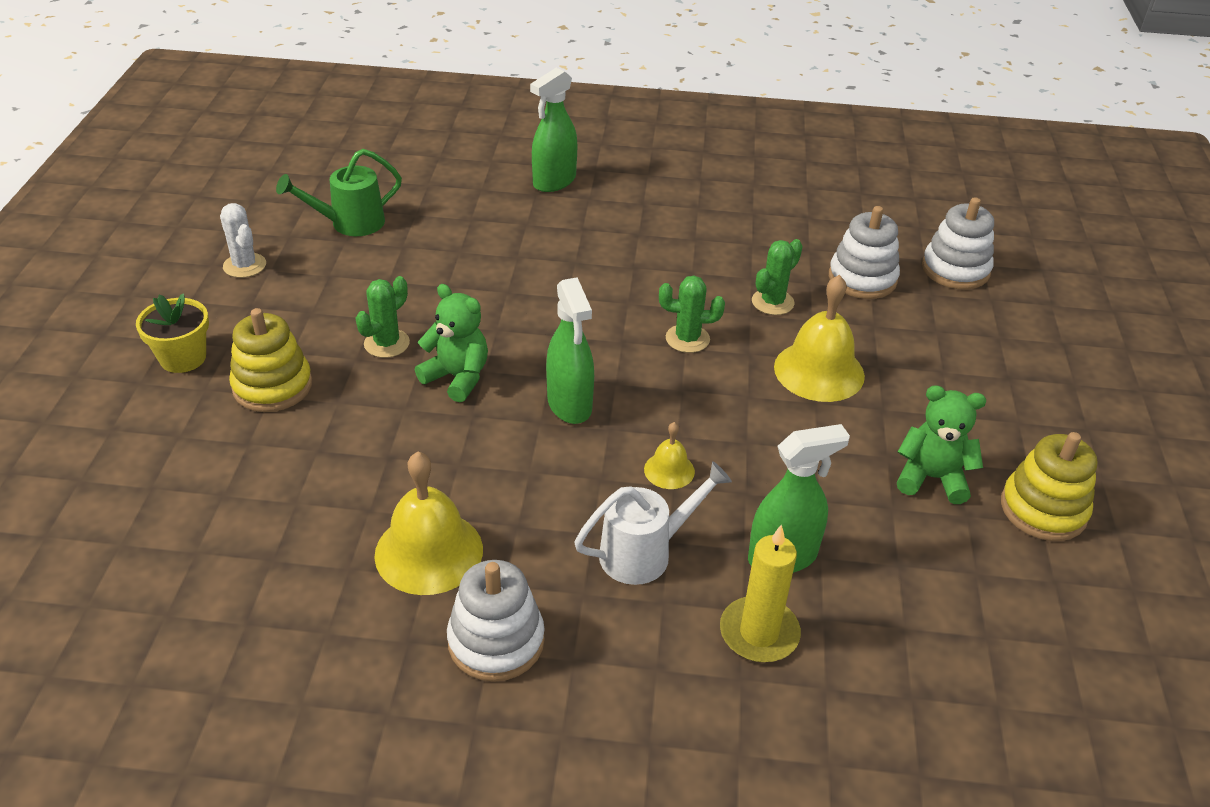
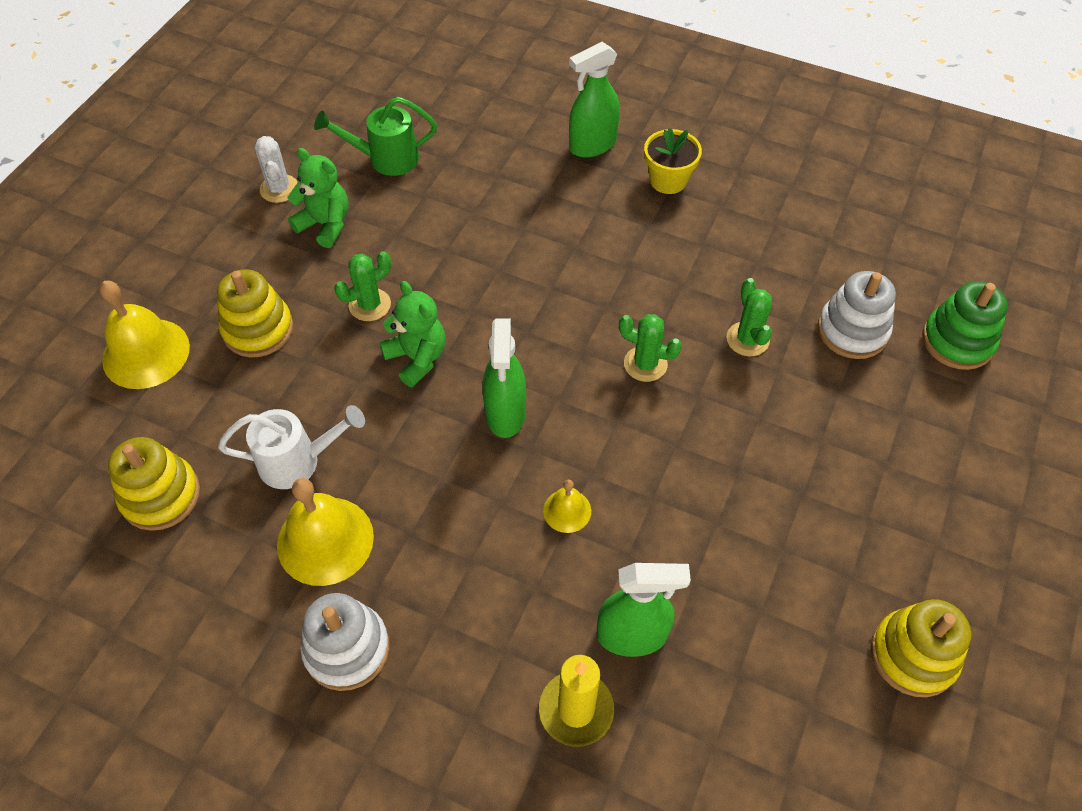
camera: 20 degrees right, 15 degrees up
(183, 358) = (196, 281): yellow flower pot -> yellow flower pot (668, 180)
(222, 554) = (160, 495): none -> yellow stacking toy
(645, 553) = (509, 594): white watering can -> white watering can (298, 461)
(772, 302) = (747, 339): green cactus -> green cactus turned 75 degrees counterclockwise
(819, 371) = (758, 433): yellow bell -> yellow bell (146, 353)
(931, 478) = (815, 587): green teddy bear -> green teddy bear (325, 225)
(955, 269) = (957, 341): white stacking toy -> green stacking toy

